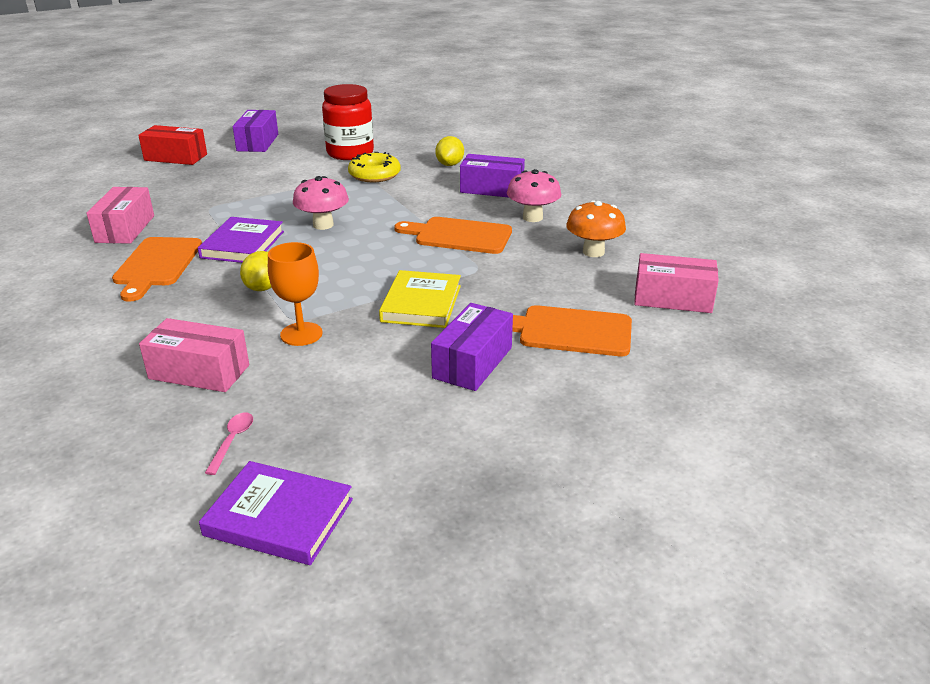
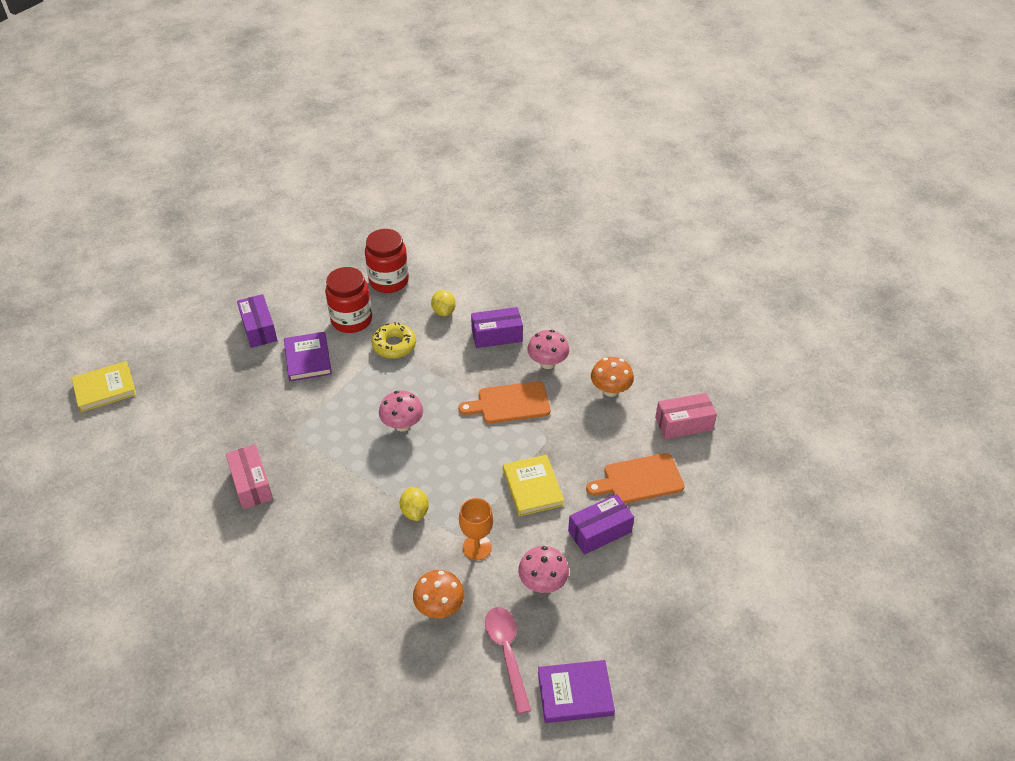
camera: 25 degrees left, 15 degrees up
(83, 149) = (105, 389): none -> yellow book
(157, 265) = (316, 516): orange cutting board -> none
(176, 157) = (204, 374): red box -> none
(199, 372) = (439, 607): pink box -> orange mushroom
(232, 441) = (507, 653): pink spoon -> pink spoon, size x2.00
(242, 244) = (360, 469): purple book -> purple book (308, 359)
(350, 388) = (543, 583): none -> pink mushroom
(413, 138) = (389, 281): none -> red jar
(472, 362) = (599, 531): purple box -> purple box turned 60 degrees clockwise

